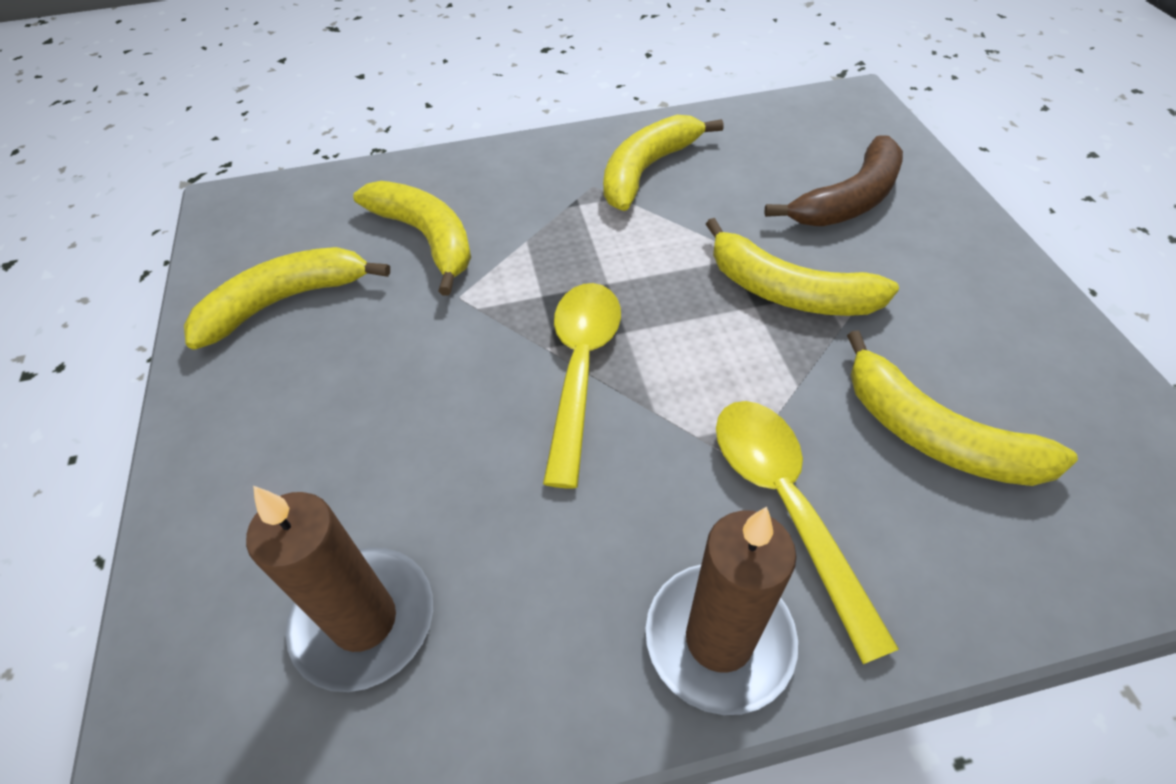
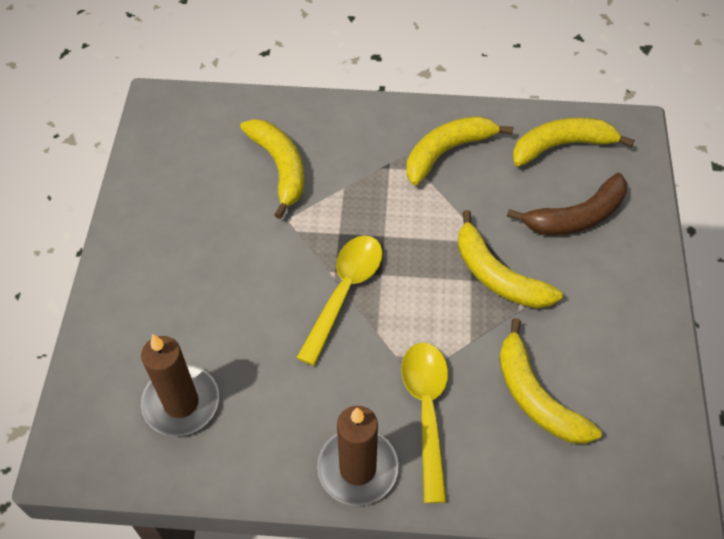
camera: 15 degrees right, 5 degrees up
(285, 301) = (180, 192): yellow banana -> yellow banana (562, 146)

